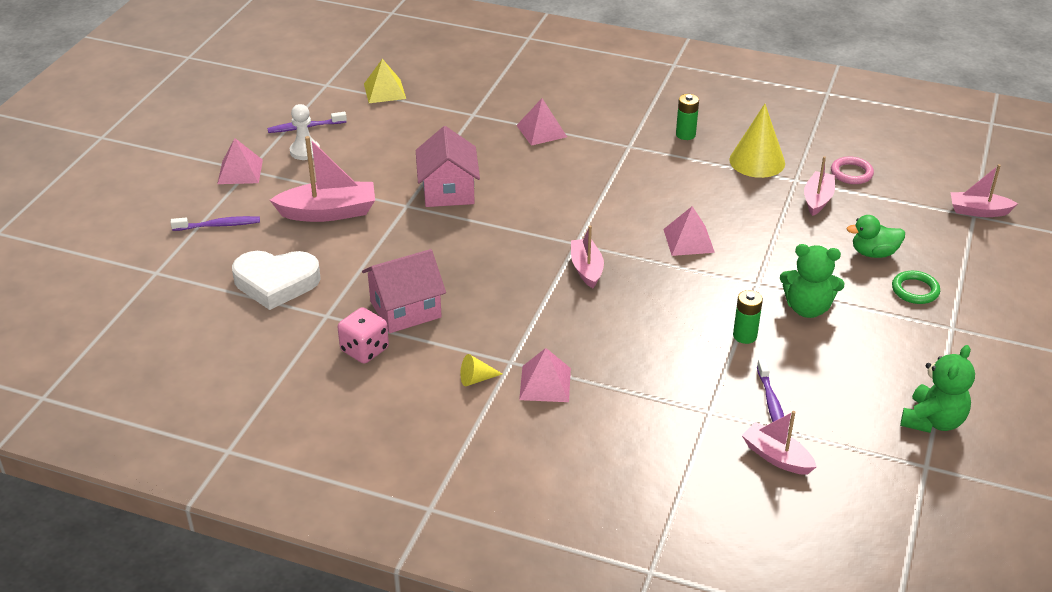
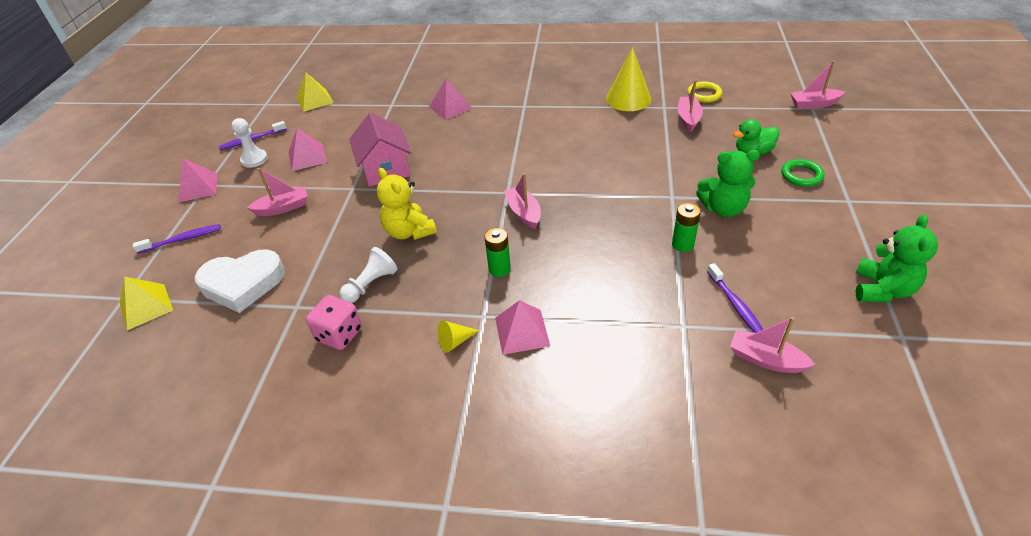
camera: 10 degrees left, 5 degrees up
(178, 285) = (146, 306): none -> yellow pyramid
(328, 212) = (283, 208): pink boat -> pink boat, size x0.63
(405, 309) = (371, 284): pink house -> white pawn
(457, 264) = (409, 232): none -> yellow teddy bear
(685, 134) = (565, 89): green battery -> green battery (499, 269)
(688, 240) = (600, 171): pink pyramid -> pink pyramid (307, 157)
(851, 173) = (704, 94): pink ring -> yellow ring

